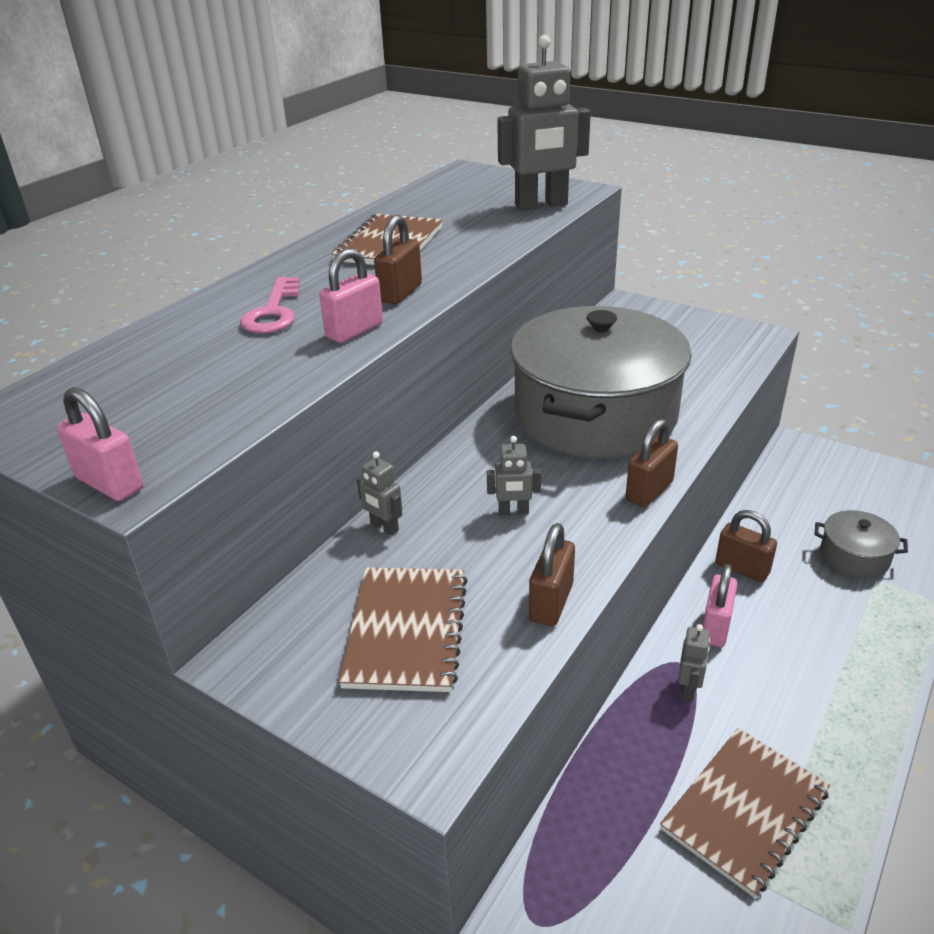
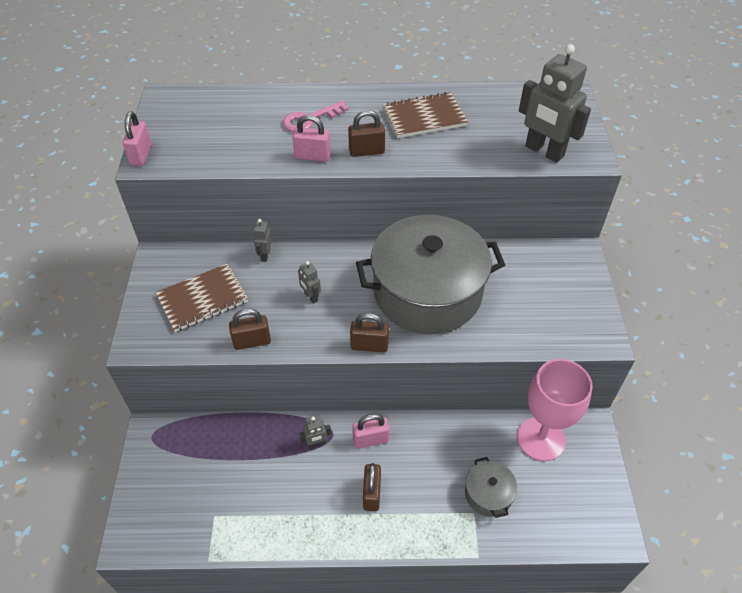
camera: 55 degrees right, 15 degrees up
(742, 568) = (431, 436): brown padlock -> brown padlock (372, 494)
(744, 810) = (251, 495): brown notebook -> none
(795, 485) = (540, 439): none -> pink goblet

